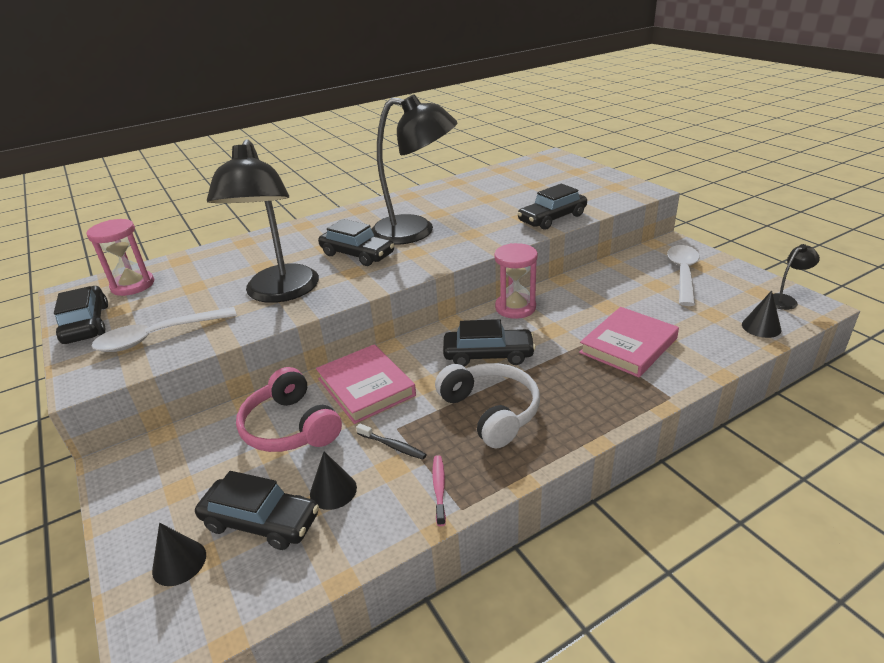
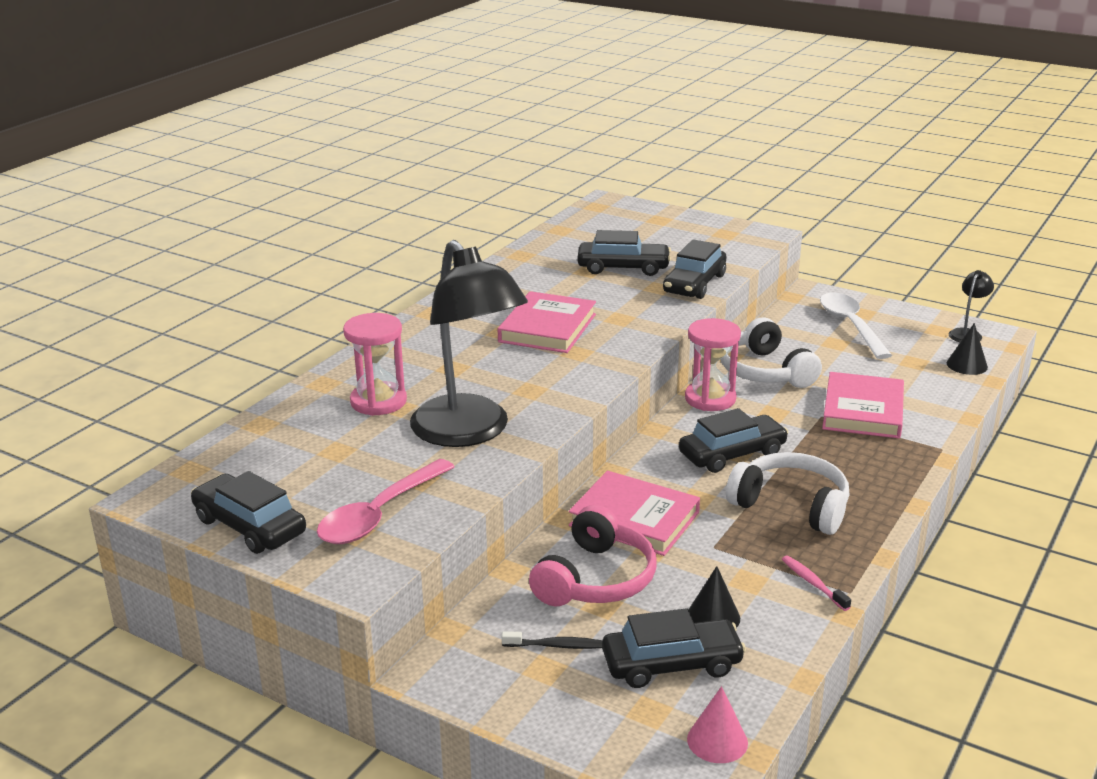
camera: 30 degrees left, 5 degrees down
(133, 285) = (240, 468): pink hourglass -> pink hourglass (378, 401)
(158, 337) = (379, 514): white spoon -> pink spoon
(179, 562) = (631, 721): black cone -> none
(214, 612) = (717, 741): none -> pink cone
(290, 427) = (596, 579): pink headphones -> pink headphones turned 90 degrees counterclockwise
(357, 254) = (508, 369): black car -> black car (623, 268)
(393, 446) = (728, 563): black toothbrush -> black toothbrush (555, 646)
(415, 231) = (547, 328): black lamp -> pink book
(578, 296) = (765, 371): none -> white headphones

